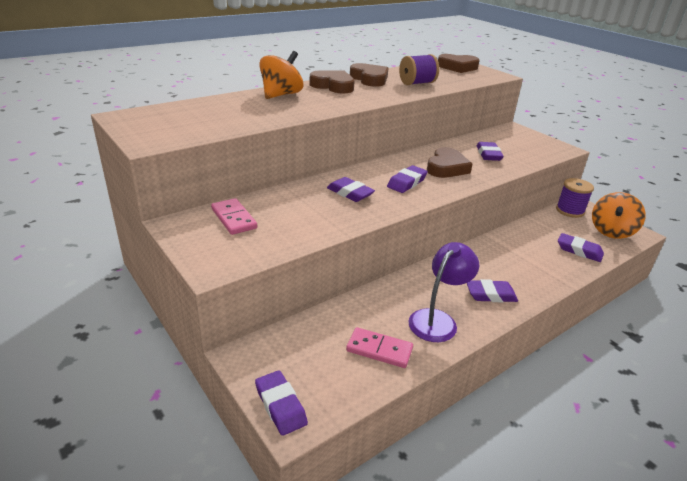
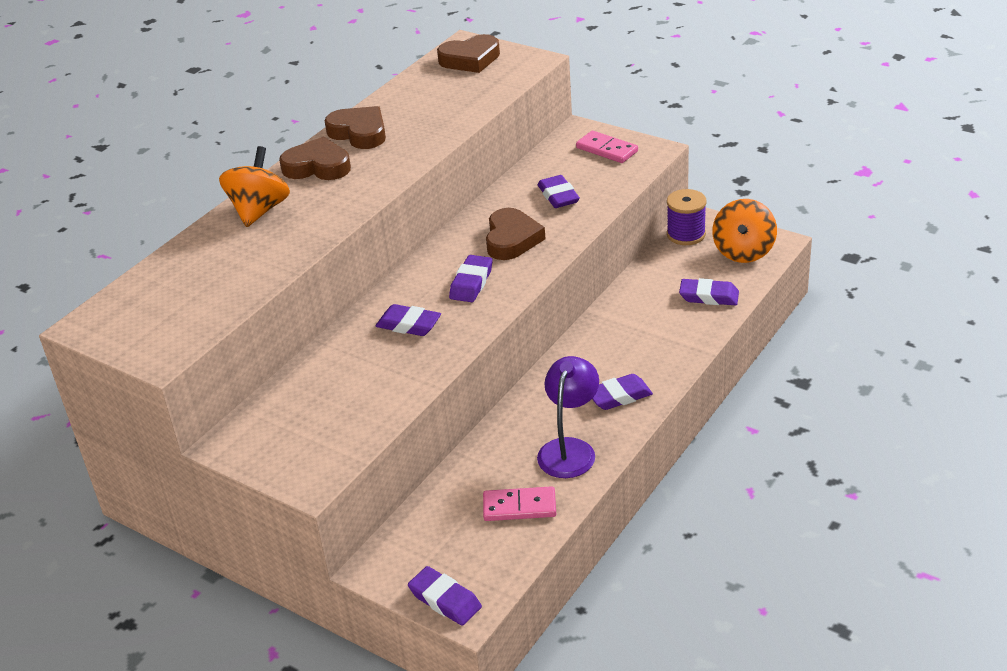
camera: 15 degrees left, 5 degrees up
(234, 218) = (290, 412): pink domino -> pink domino (607, 149)
(417, 83) = (428, 120): purple spool -> none

